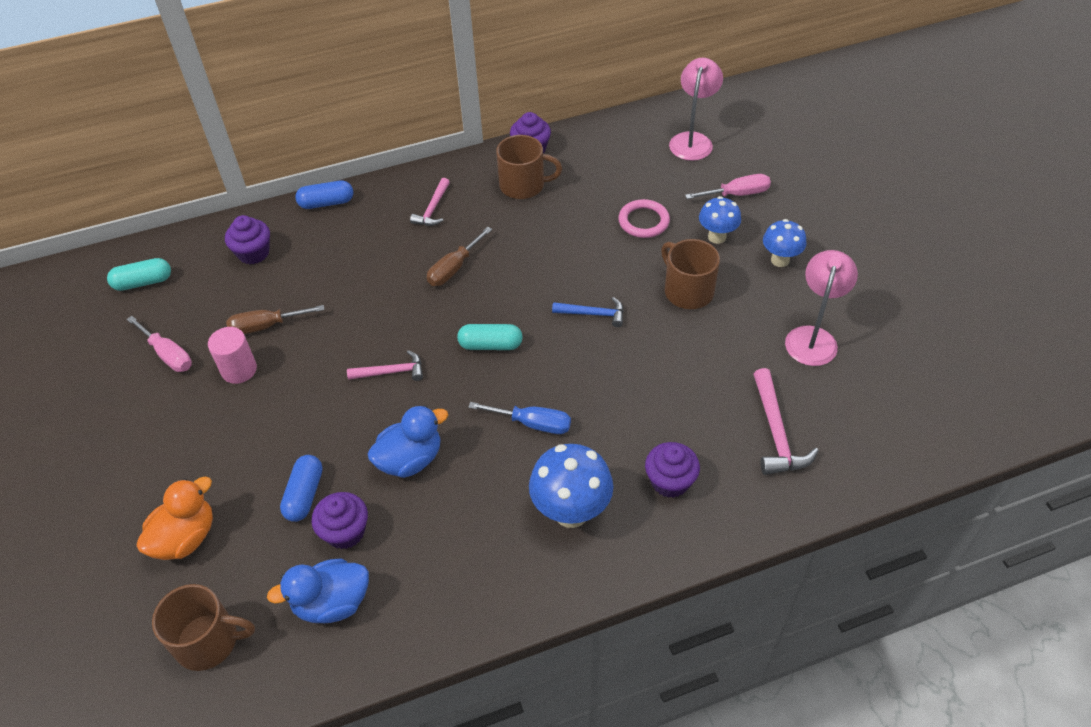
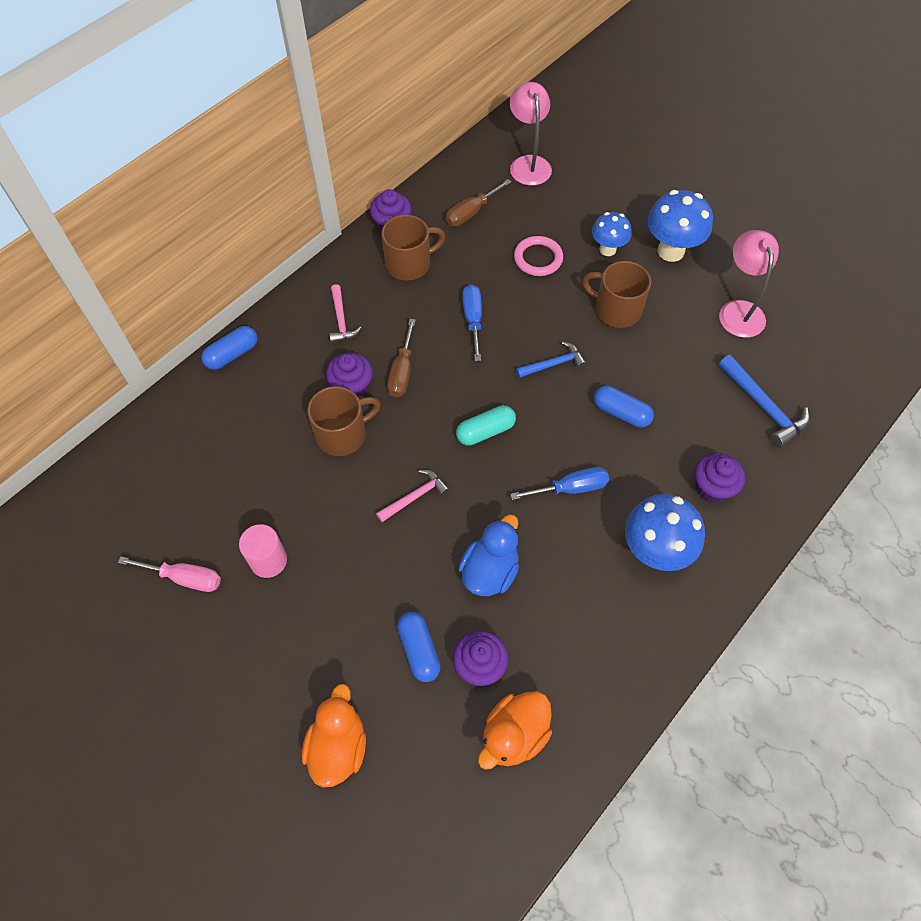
camera: 30 degrees left, 10 degrees up
(143, 282) = (100, 515): turquoise capsule -> none
(209, 641) = (430, 828): brown mug -> brown mug (343, 434)
(253, 253) = (195, 436): purple cupcake -> purple cupcake (352, 386)
(265, 326) = (263, 505): brown screwdriver -> brown screwdriver (471, 212)
(332, 603) = (514, 735): blue duck -> orange duck
(546, 250) = (473, 319): none -> blue screwdriver
(627, 380) = (621, 413): none -> blue capsule
(737, 194) = (598, 202): pink screwdriver -> none
(776, 433) = (764, 407): pink hammer -> blue hammer
(780, 260) = (670, 251): blue mushroom -> blue mushroom, size x1.59

